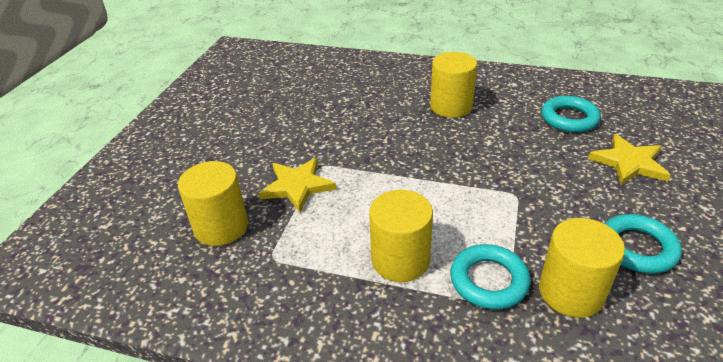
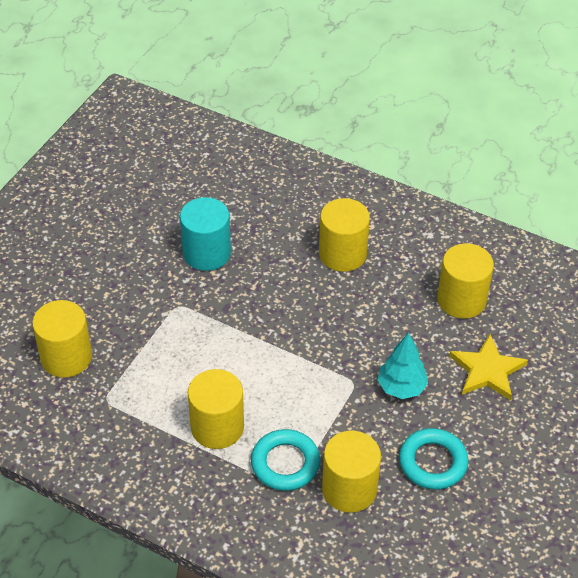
camera: 10 degrees right, 10 degrees up
(297, 186) = (147, 326): yellow star -> none
(334, 125) = (206, 253): none -> turquoise cylinder
(562, 190) = (401, 387): none -> turquoise tree
(569, 118) = (461, 300): turquoise ring -> yellow cylinder

